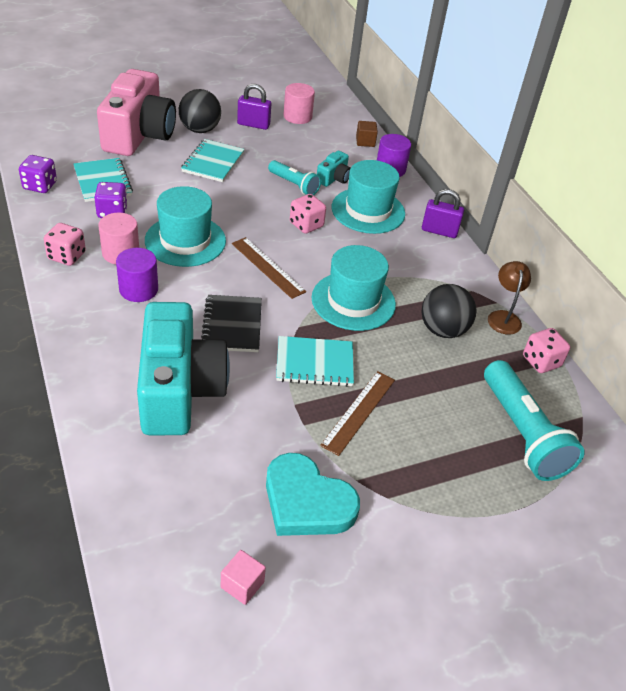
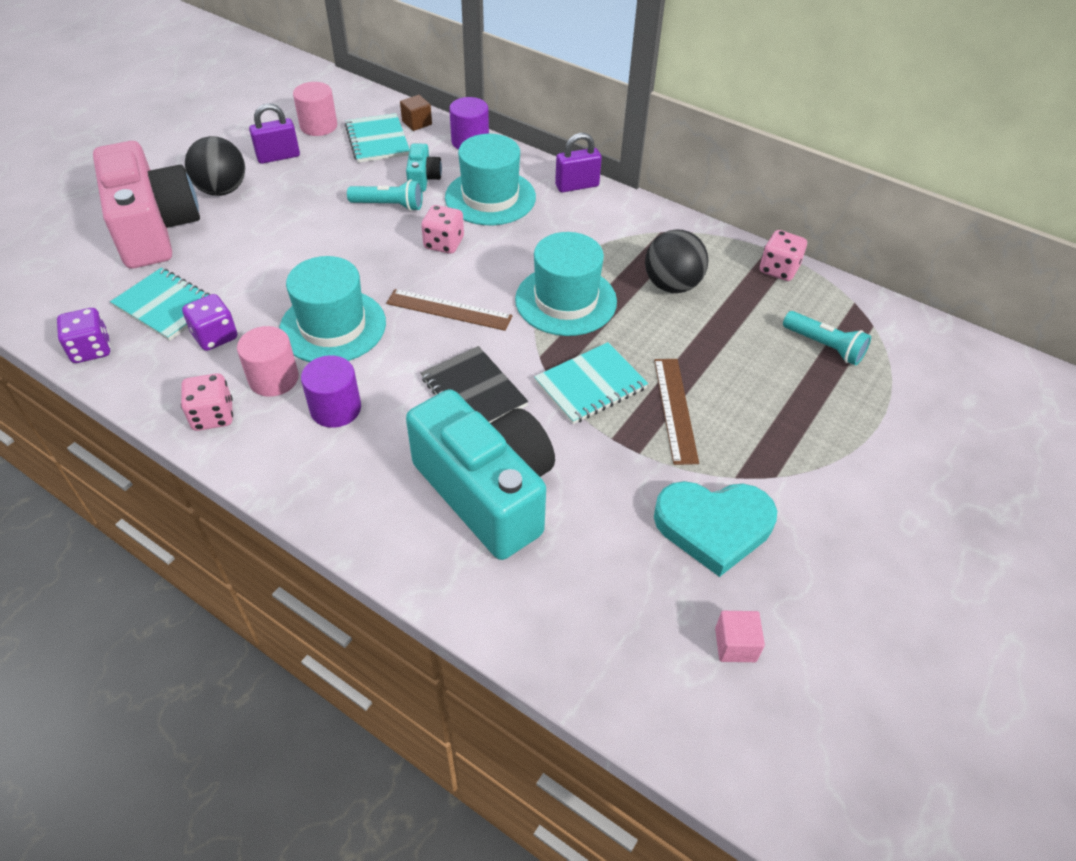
camera: 30 degrees left, 5 degrees up
(213, 162) = (275, 221): turquoise notebook -> turquoise notebook (377, 140)
(503, 317) = (710, 243): brown lamp -> none
(522, 433) = (824, 346): turquoise flashlight -> turquoise flashlight, size x0.57

